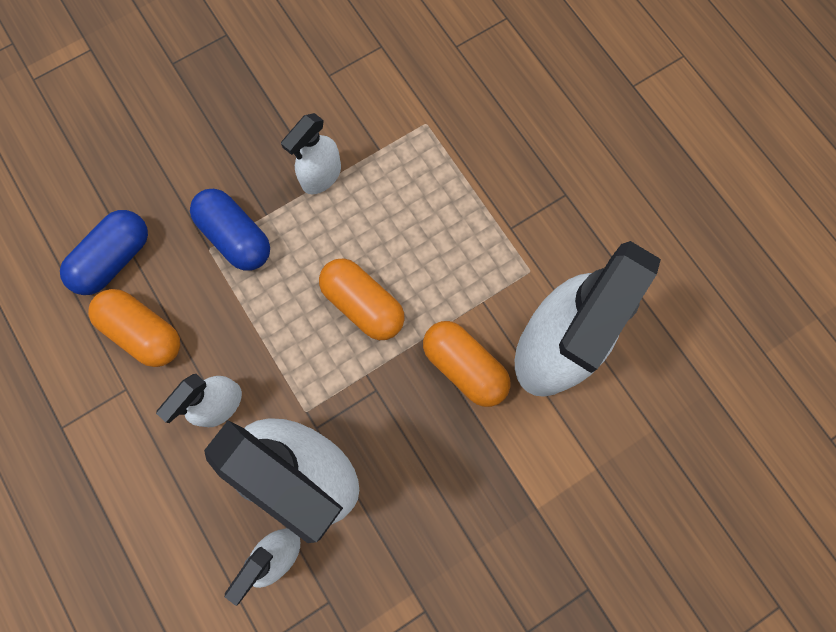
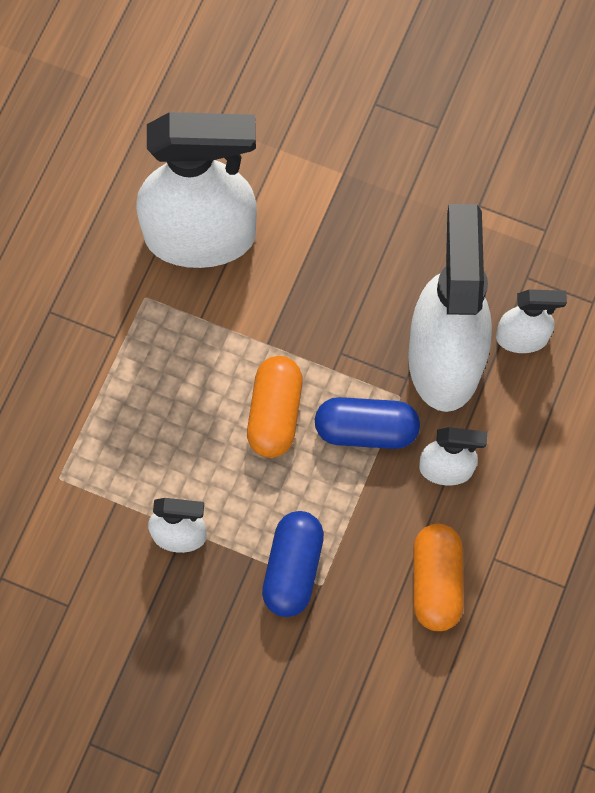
camera: 125 degrees left, 5 degrees down
(114, 259) = (392, 663): blue capsule -> blue capsule (366, 430)
(464, 367) = (269, 296): orange capsule -> none

